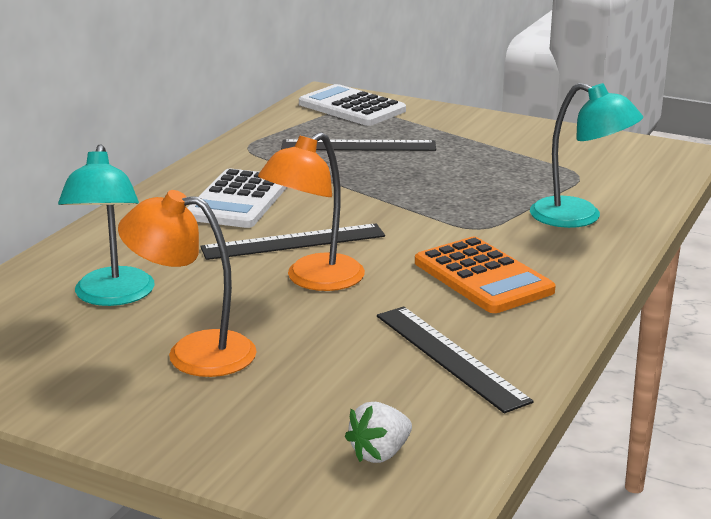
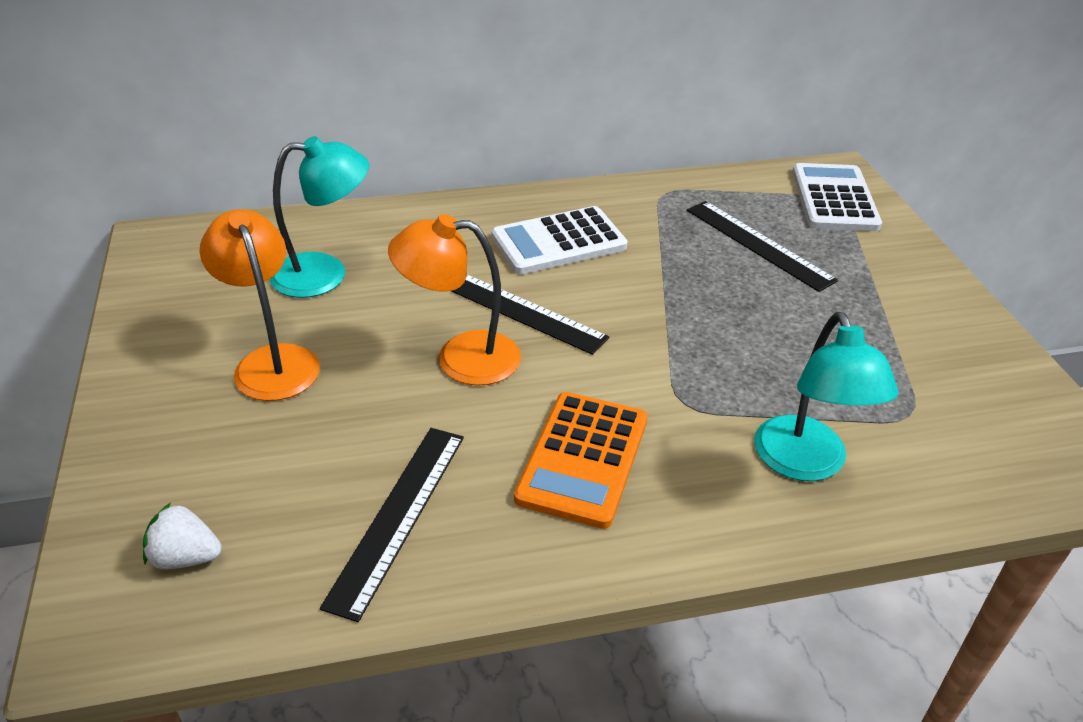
camera: 50 degrees right, 15 degrees up
(112, 296) = (325, 274): turquoise lamp -> turquoise lamp turned 150 degrees counterclockwise

